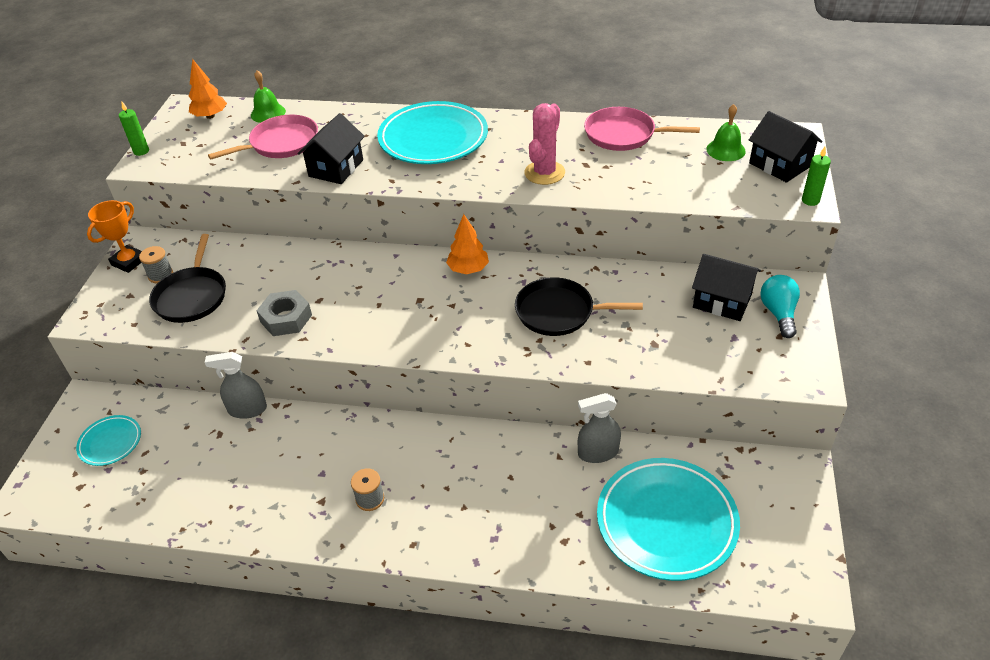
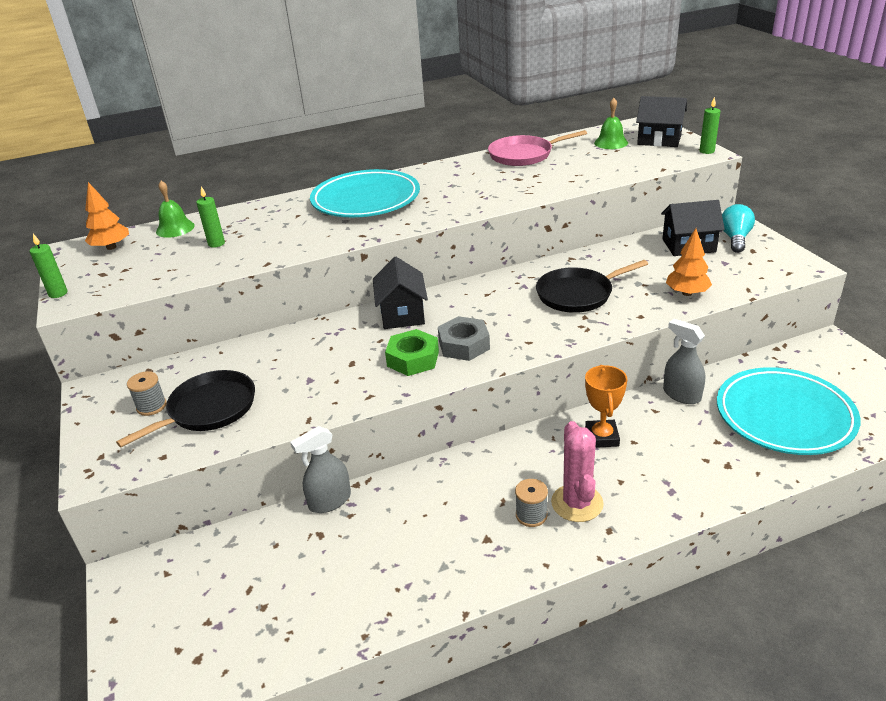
camera: 30 degrees left, 10 degrees down
(110, 442) = (196, 600): turquoise plate -> none
(129, 262) = (99, 409): orange trophy -> orange trophy (602, 437)
(192, 296) = (208, 409): black pan -> black pan turned 105 degrees counterclockwise
(281, 143) = (216, 244): pink pan -> green candle
(286, 318) = (334, 388): grey nut -> grey nut (464, 345)
(336, 168) = (296, 243): black house -> black house (402, 314)
(365, 318) = (413, 359): none -> green nut
(468, 269) = (467, 294): orange tree -> orange tree (687, 293)
(544, 173) = (492, 192): pink cactus -> pink cactus (577, 503)
(598, 453) = (681, 394): grey spray bottle -> grey spray bottle turned 90 degrees clockwise
(778, 313) = (735, 239): turquoise light bulb -> turquoise light bulb turned 45 degrees clockwise

